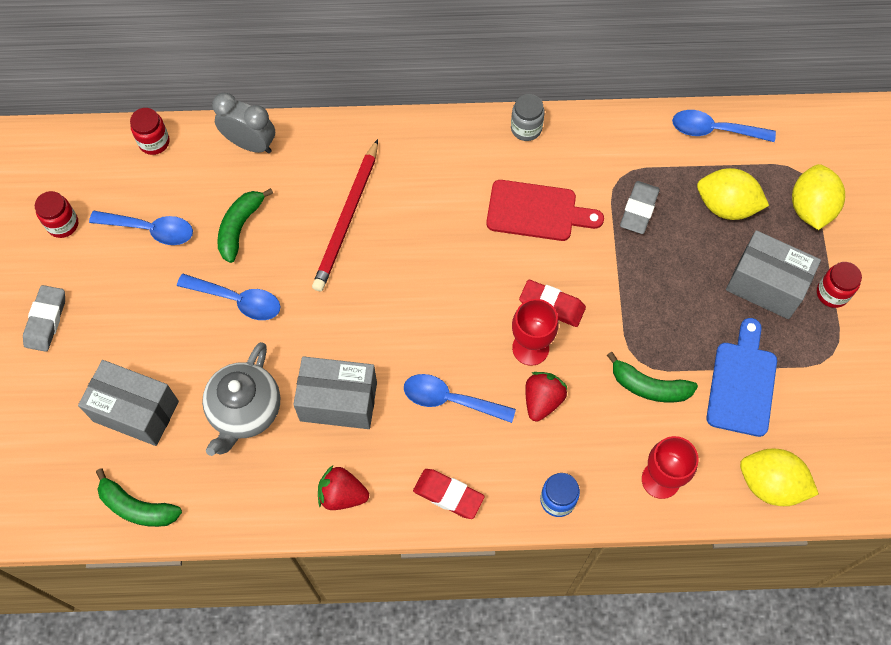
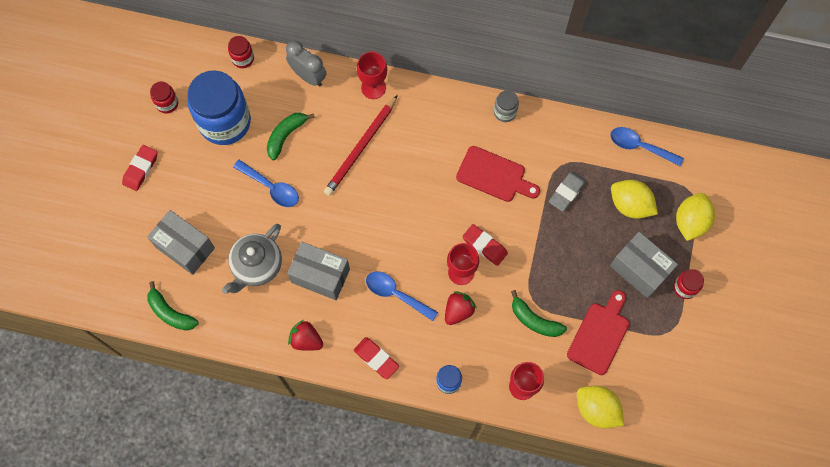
camera: 15 degrees right, 5 degrees up
(46, 320) = (141, 169): grey eraser -> red eraser
(150, 230) = (225, 122): blue spoon -> blue jar
(342, 138) = (373, 87): none -> red goblet
(742, 383) = (599, 335): blue cutting board -> red cutting board

